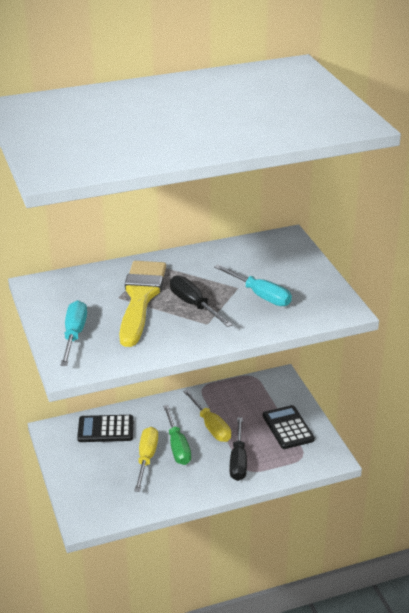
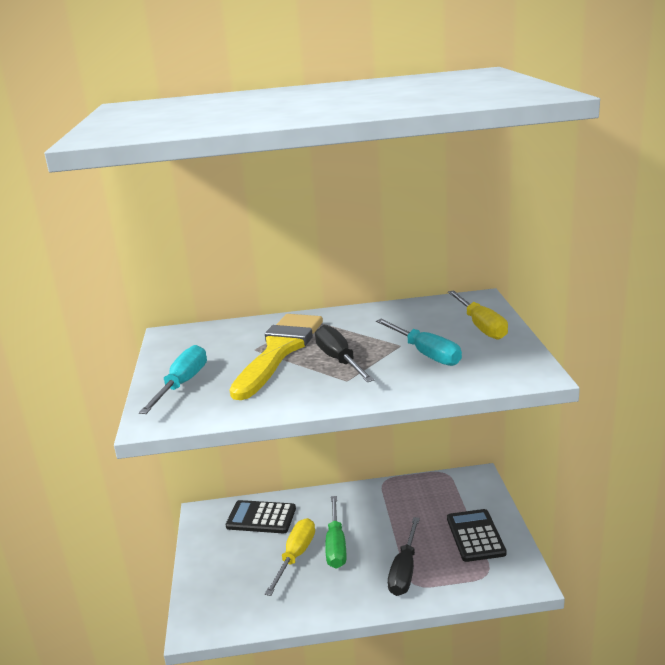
camera: 15 degrees right, 10 degrees down
(211, 426) = (382, 525): yellow screwdriver -> yellow screwdriver (481, 326)

